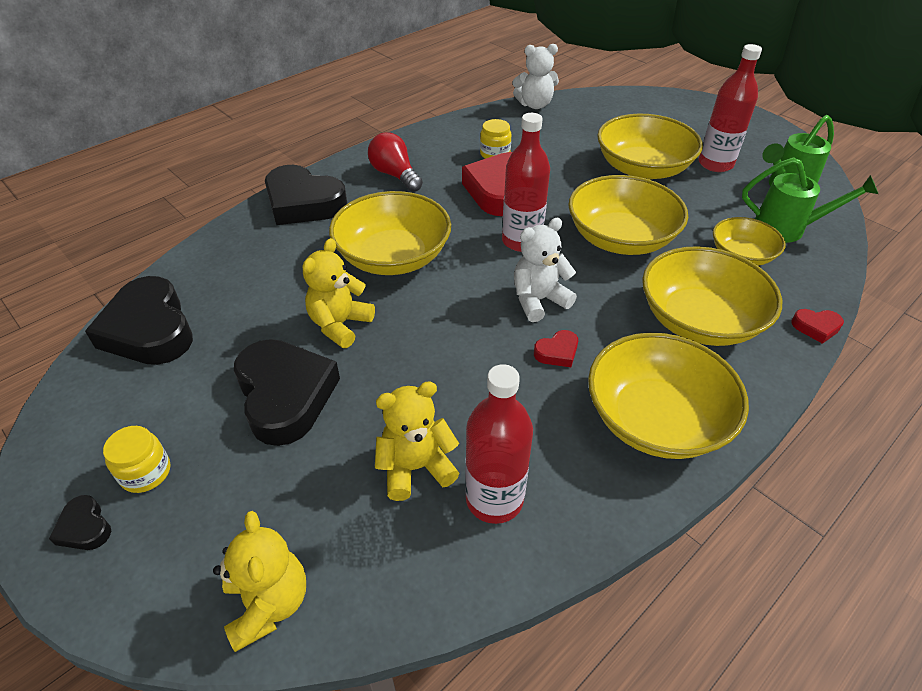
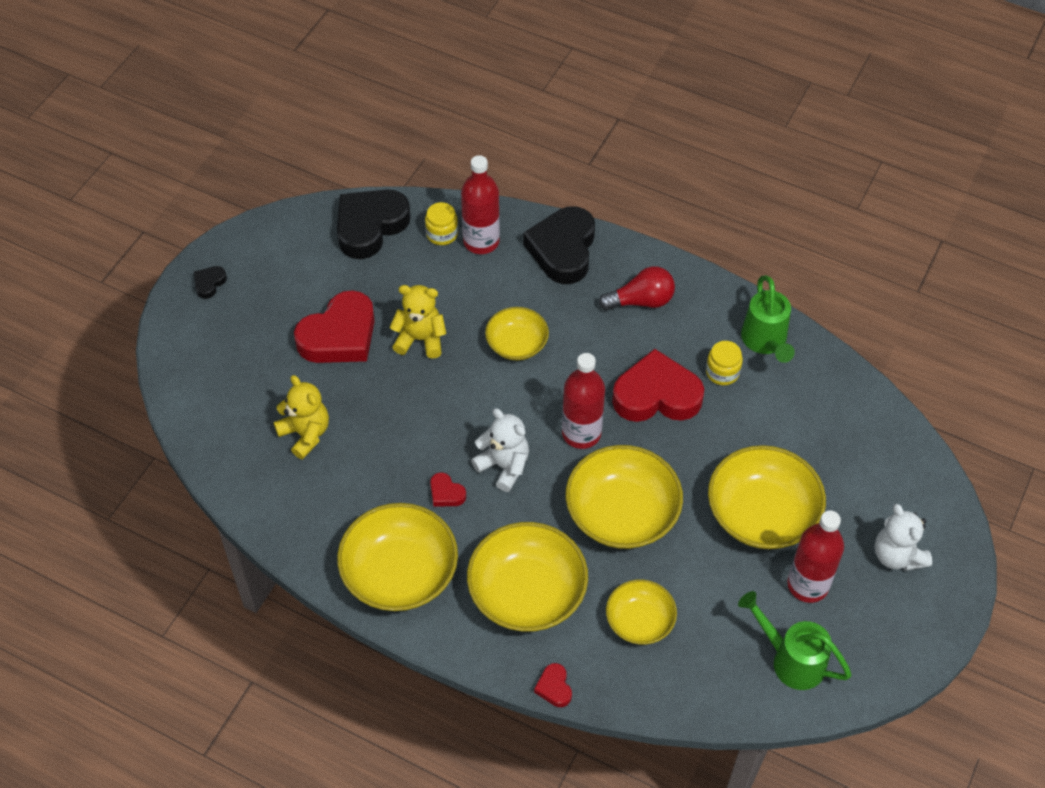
camera: 70 degrees right, 10 degrees up
(146, 472) = (254, 291): yellow jar -> yellow jar (442, 234)
(268, 604) = (191, 394): yellow teddy bear -> none
(285, 395) = (339, 336): black heart -> red heart
(393, 257) = (517, 344): yellow bowl -> yellow bowl, size x0.58
(395, 175) = (641, 301): red light bulb -> red light bulb turned 45 degrees clockwise
(494, 499) = (295, 486): red bottle -> red bottle (481, 241)
(535, 105) = (851, 382): white teddy bear -> white teddy bear (897, 555)
(787, 229) = (706, 662): green watering can -> green watering can (765, 342)

